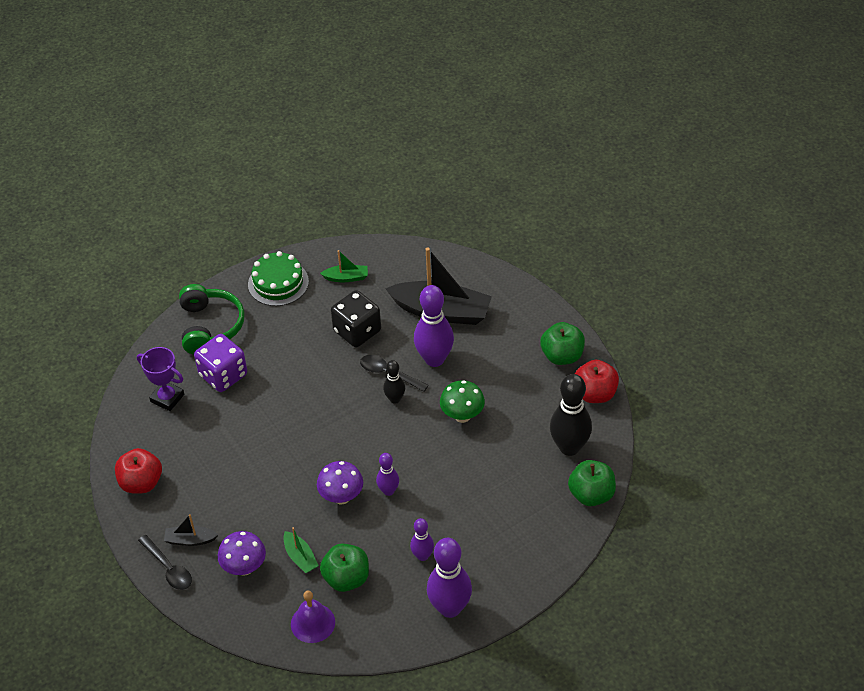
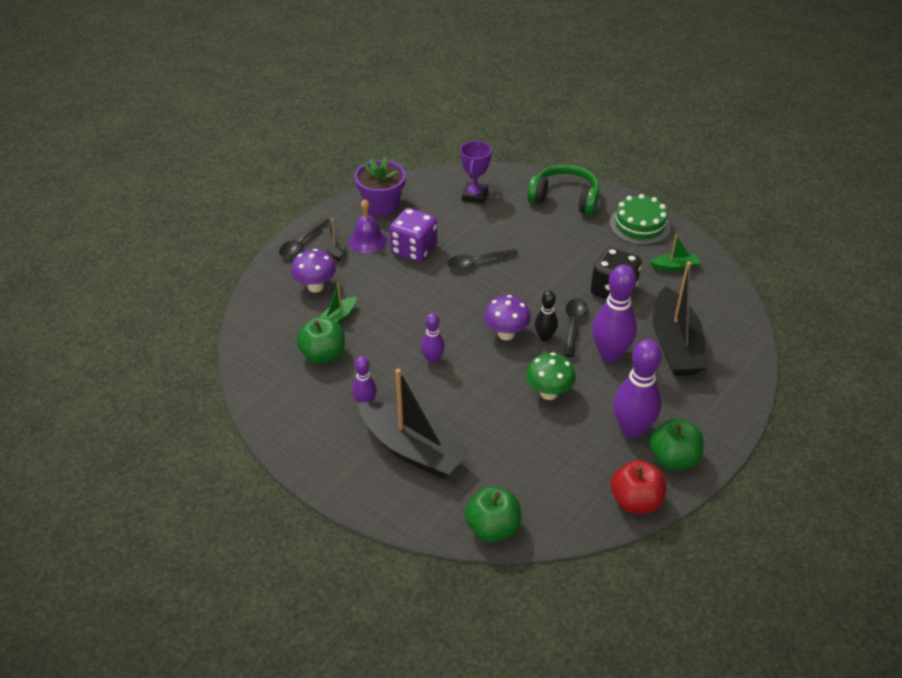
camera: 70 degrees right, 5 degrees down
(141, 483) = (382, 205): red apple -> purple flower pot
(210, 326) = (565, 198): green headphones -> green headphones turned 135 degrees counterclockwise
(223, 375) = (515, 220): purple dice -> purple dice (414, 249)
(271, 423) = (477, 262): none -> black spoon
(313, 623) = (269, 344): purple bell -> purple bell (367, 240)
(341, 497) = (413, 329): purple mushroom -> purple mushroom (506, 334)
(346, 277) = (674, 267): green boat -> green boat turned 75 degrees counterclockwise
(450, 608) = (310, 438): purple bowling pin -> purple bowling pin (632, 429)
(491, 531) = (413, 449): none -> black boat
(569, 447) = (549, 493): black bowling pin -> none

